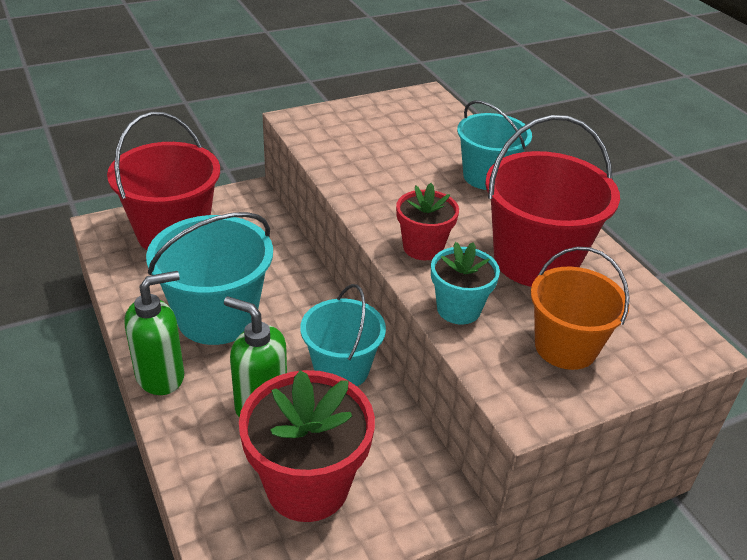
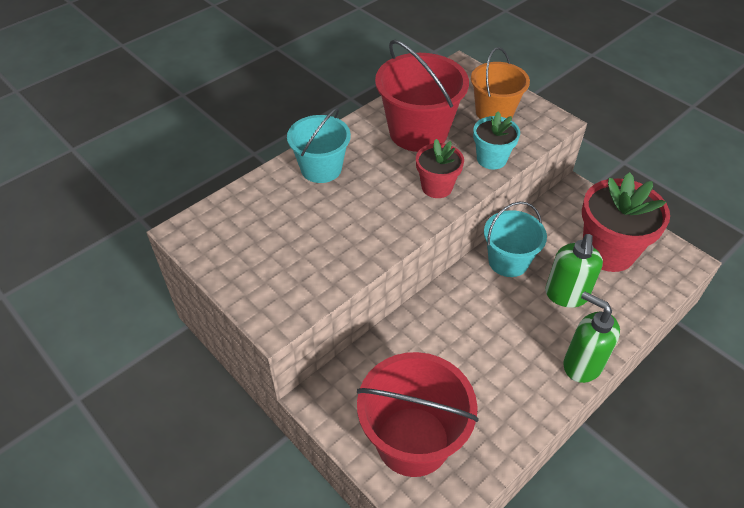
camera: 105 degrees left, 10 degrees up
(217, 317) = (502, 355): turquoise bucket -> none

